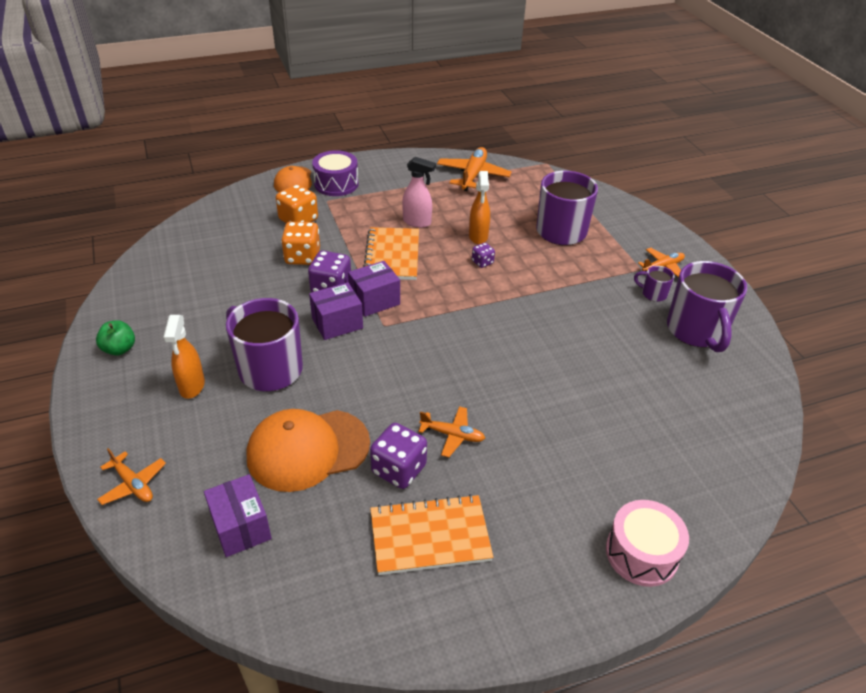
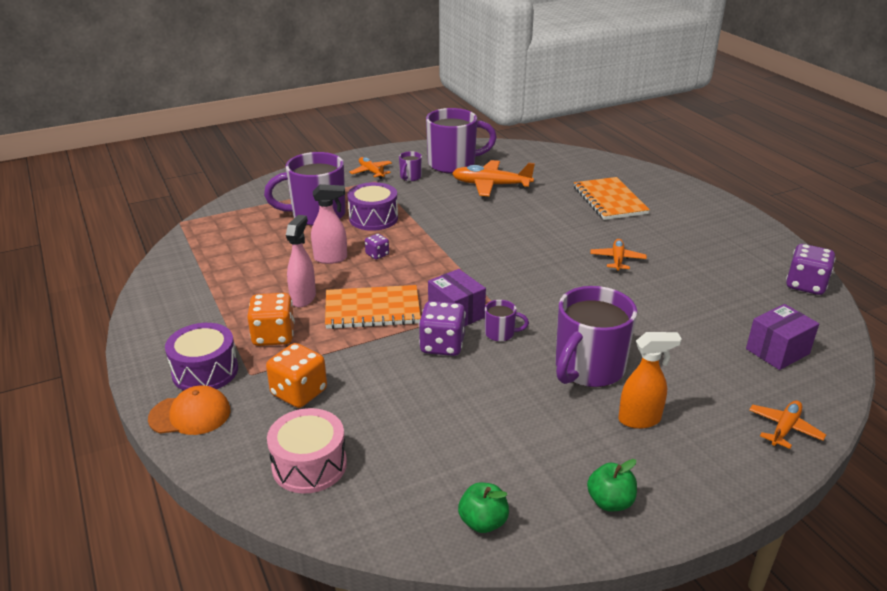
camera: 95 degrees left, 10 degrees down
(138, 288) = (483, 522): none -> green apple
(302, 257) = (384, 376): orange dice -> orange dice (273, 336)
(308, 450) = (676, 328): orange cap -> none
(337, 323) = (500, 333): purple box -> purple mug
(399, 469) = (667, 281): purple dice -> purple dice (805, 285)
(430, 536) = (718, 263): orange notebook -> orange notebook (609, 200)
(473, 175) = (199, 266): orange plane -> orange plane (491, 185)
(478, 237) = (331, 258): orange spray bottle -> pink spray bottle
(554, 263) = (373, 218): none -> purple drum
(641, 553) = (675, 192): pink drum -> pink drum (309, 465)

